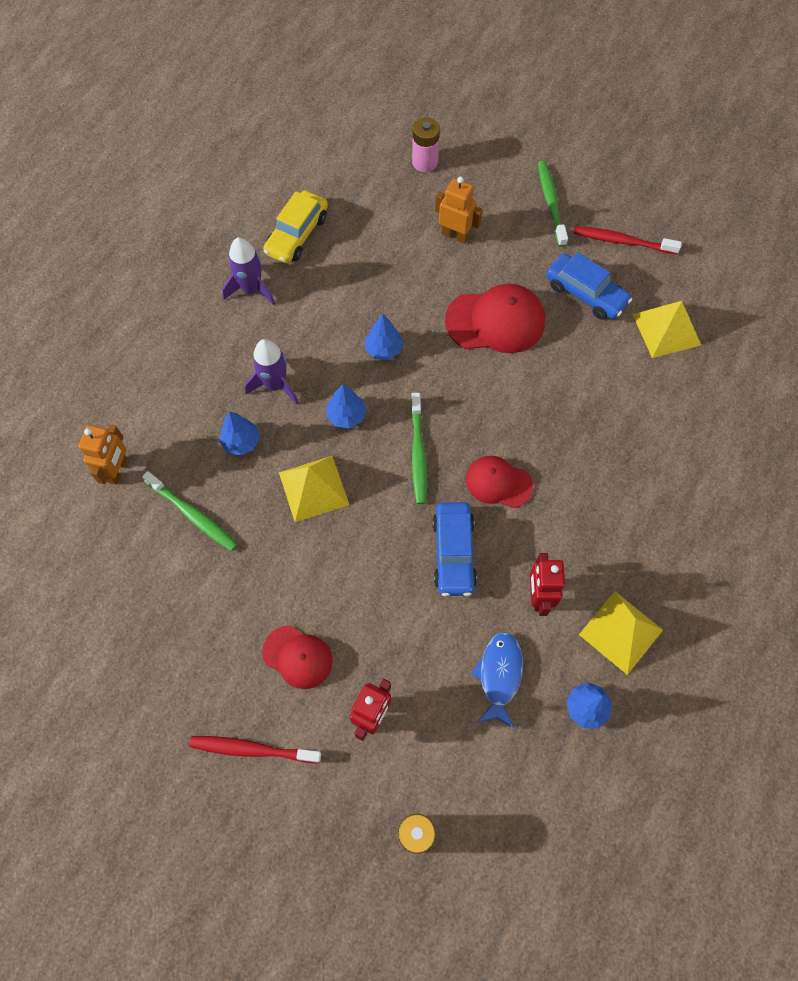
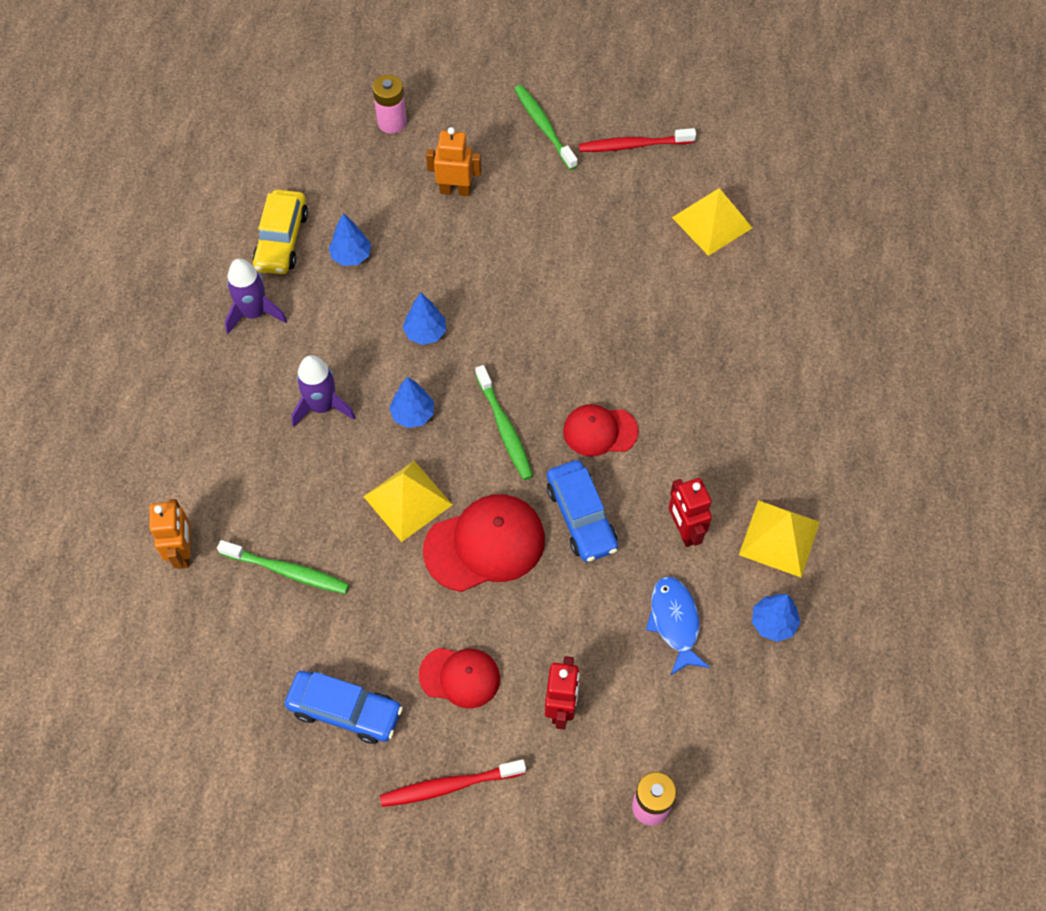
camera: 20 degrees left, 5 degrees down
(241, 442) = (309, 478): blue tree -> blue tree (351, 256)
(495, 321) = (533, 267): red cap -> red cap (485, 544)
(585, 293) = (616, 210): blue car -> blue car (345, 710)

